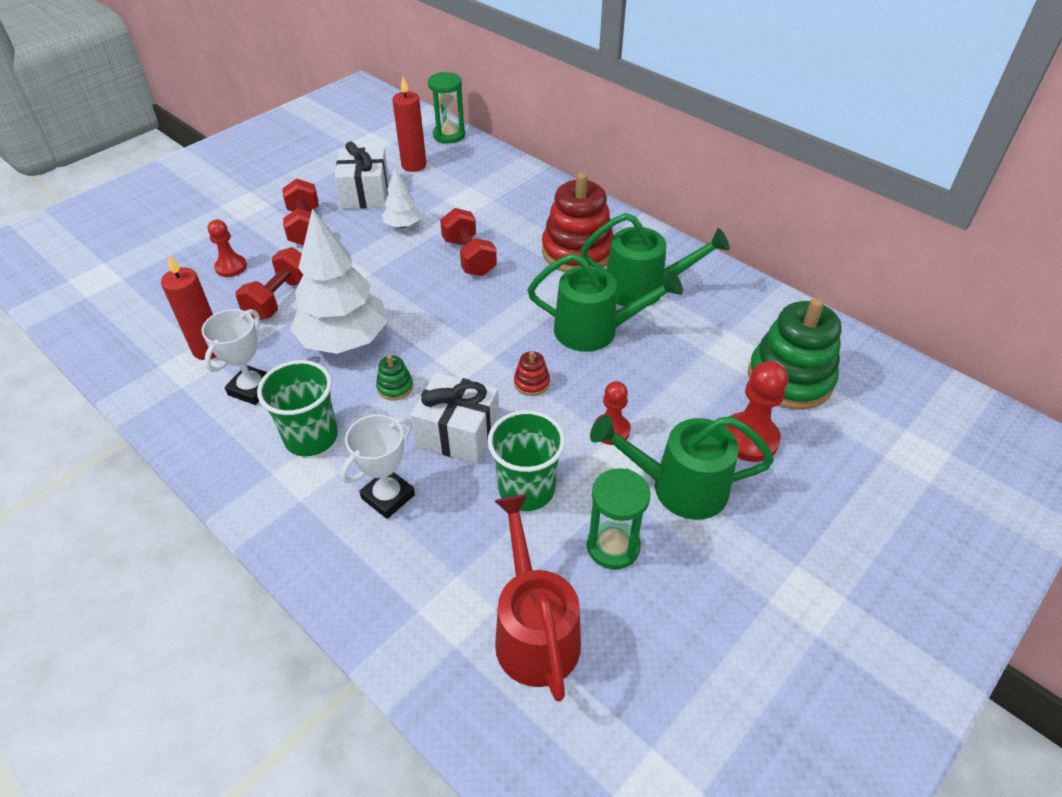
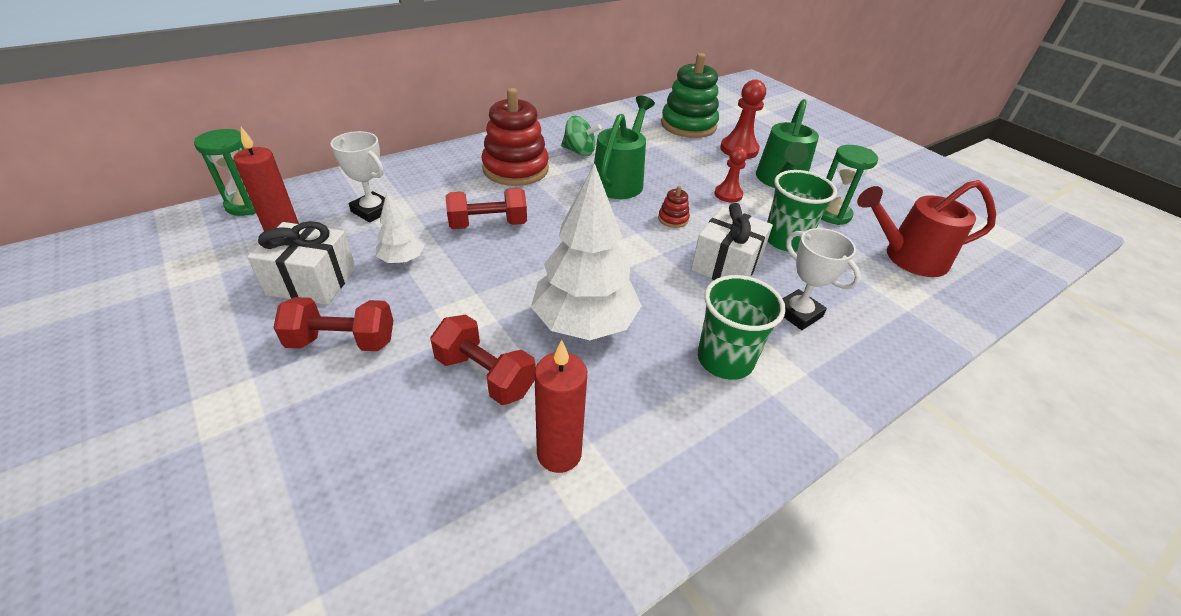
camera: 80 degrees left, 5 degrees down
(231, 267) = (384, 427): red pawn -> none
(252, 388) = (644, 408): white trophy -> white trophy (372, 211)
(395, 387) = (663, 294): green stacking toy -> none
(644, 289) = (579, 152): green watering can -> green spinning top

